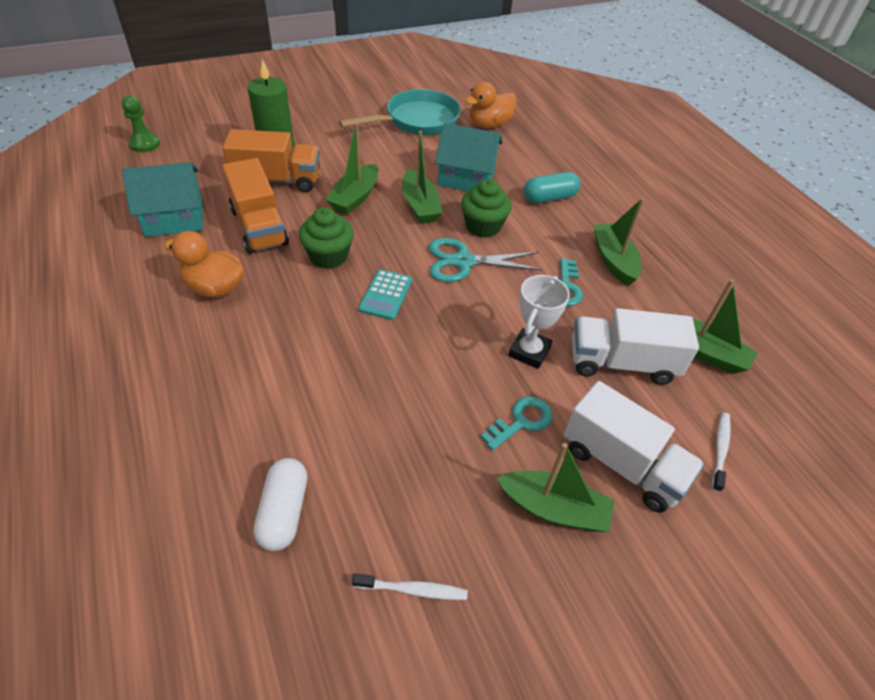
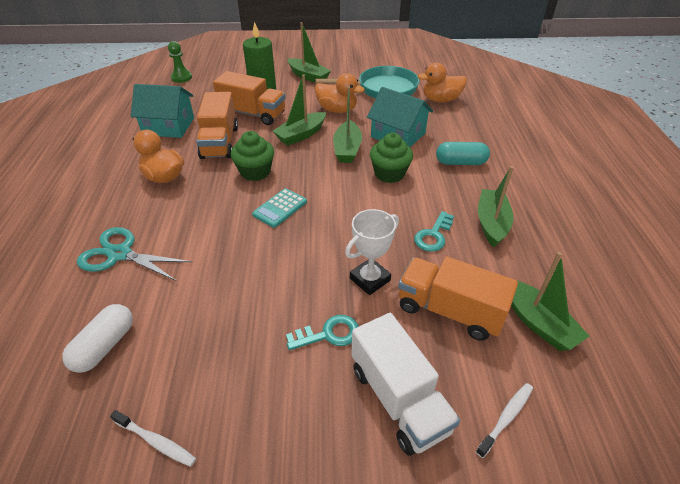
camera: 25 degrees right, 5 degrees down
(379, 157) = (337, 110): none -> orange duck
(463, 261) = (357, 197): turquoise scissors -> turquoise scissors (120, 254)
(553, 509) = (312, 417): green boat -> green boat (308, 76)
(622, 363) = (449, 311): white truck -> orange truck

